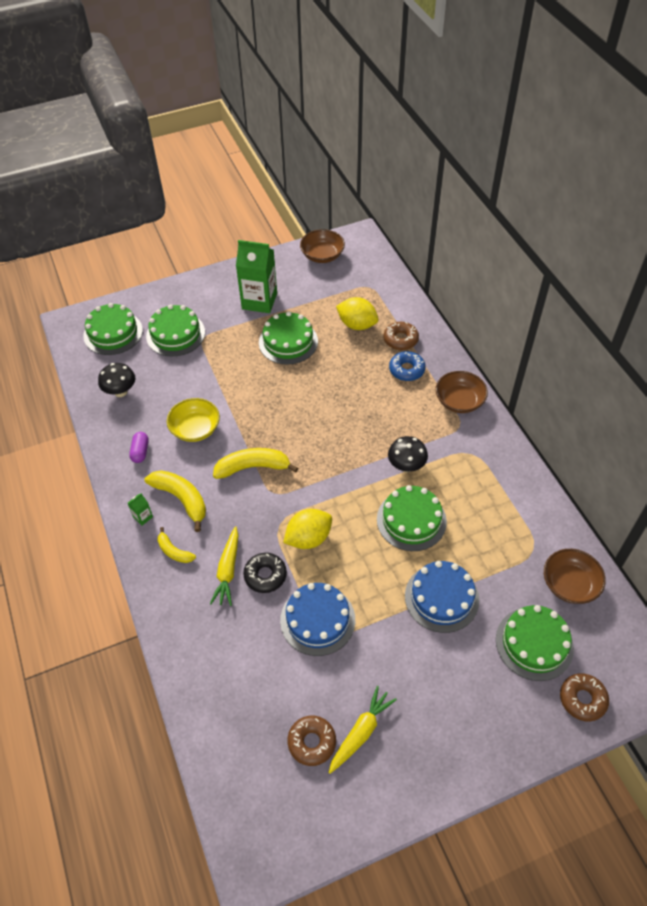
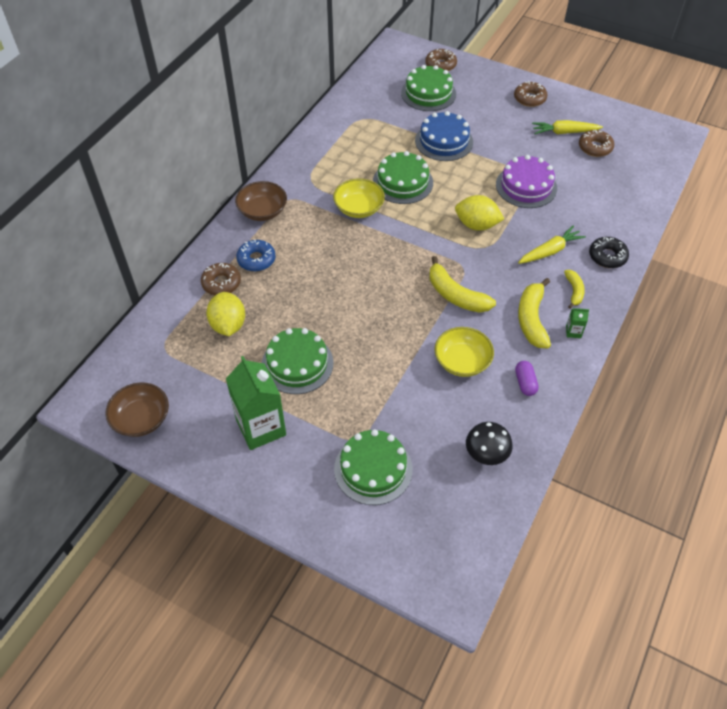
camera: 130 degrees left, 0 degrees up
(113, 333) = (426, 533): green cake -> none
(140, 451) = (525, 383): purple capsule -> purple capsule turned 60 degrees counterclockwise
(265, 575) = (529, 229): black donut -> black donut (607, 256)
(317, 620) = (526, 186): blue cake -> purple cake
(406, 466) = (359, 208): black mushroom -> yellow bowl
(446, 748) = (529, 98): none -> brown donut
(569, 584) = (371, 95): brown bowl -> none

